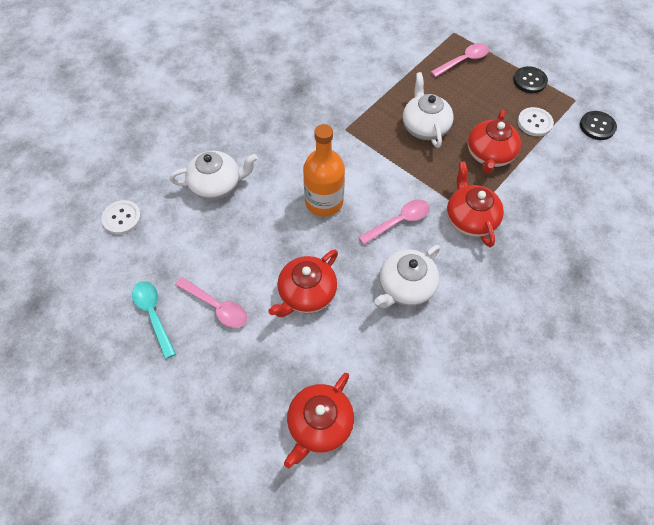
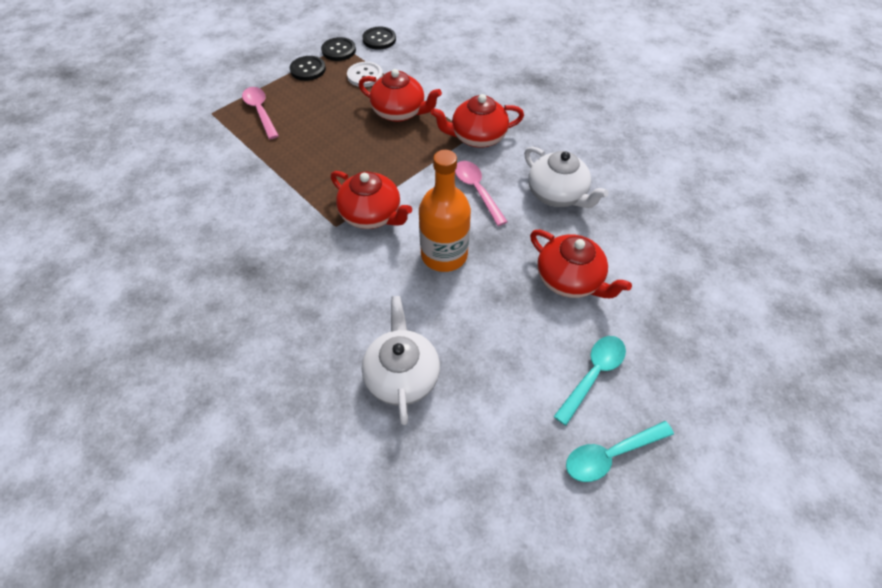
camera: 85 degrees left, 5 degrees down
(122, 218) = (448, 514): white button -> none
(217, 307) = (593, 374): pink spoon -> turquoise spoon
(319, 424) = (717, 277): red teapot -> red teapot (372, 215)
(424, 127) = (350, 155): white teapot -> none
(566, 98) = (339, 50): none -> black button

